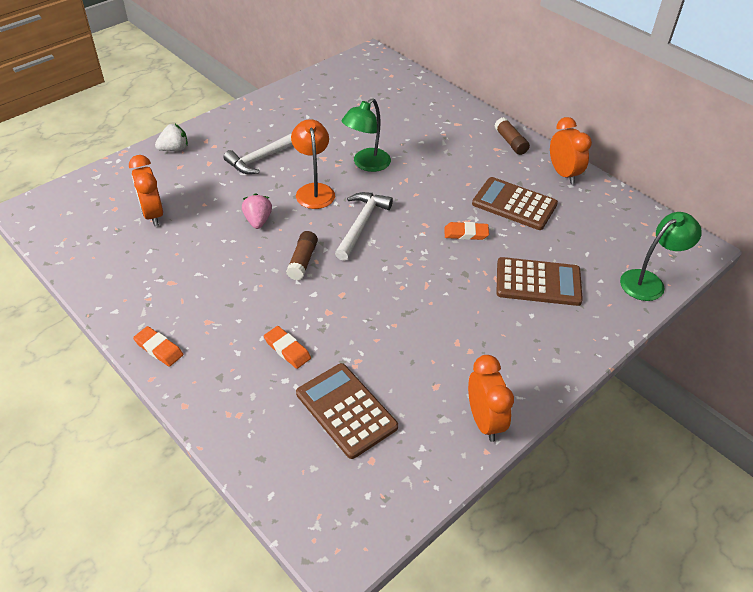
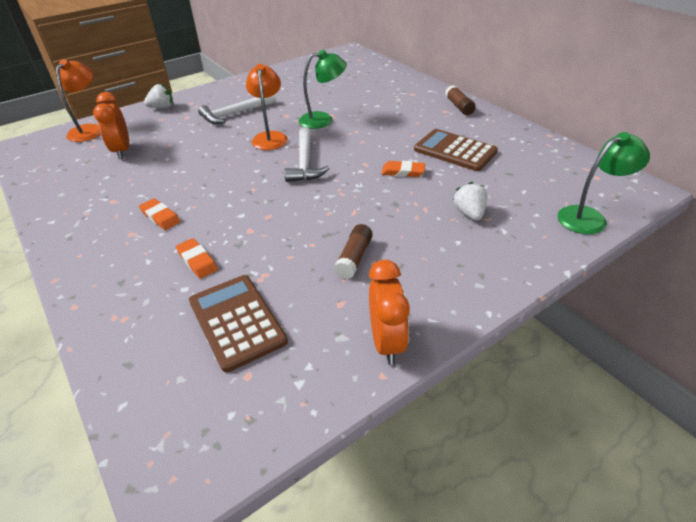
camera: 10 degrees right, 5 degrees down
(100, 185) = (89, 130): none -> orange lamp
(159, 349) = (74, 254): orange eraser -> orange eraser (160, 217)
(258, 221) = (211, 157): pink strawberry -> none
(302, 261) = (240, 188): brown glue stick -> brown glue stick (354, 258)
(361, 224) = (305, 162): white hammer -> white hammer turned 150 degrees clockwise
(366, 164) = (323, 120): green lamp -> green lamp turned 150 degrees counterclockwise
(538, 282) = (469, 213): brown calculator -> white strawberry
(563, 174) = (506, 129): orange clock -> none

